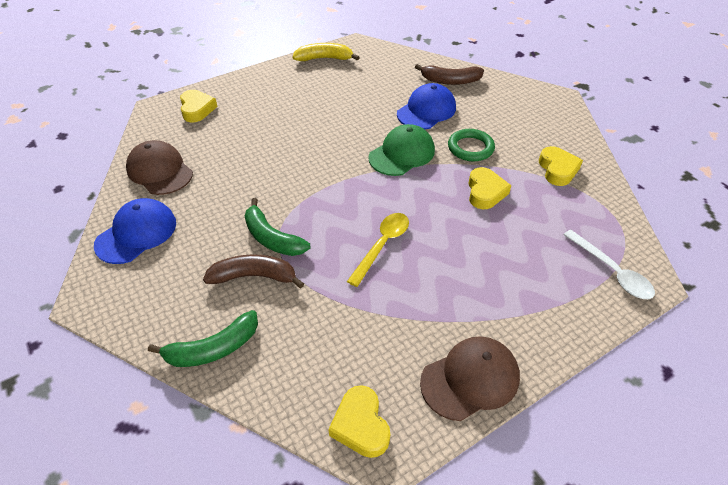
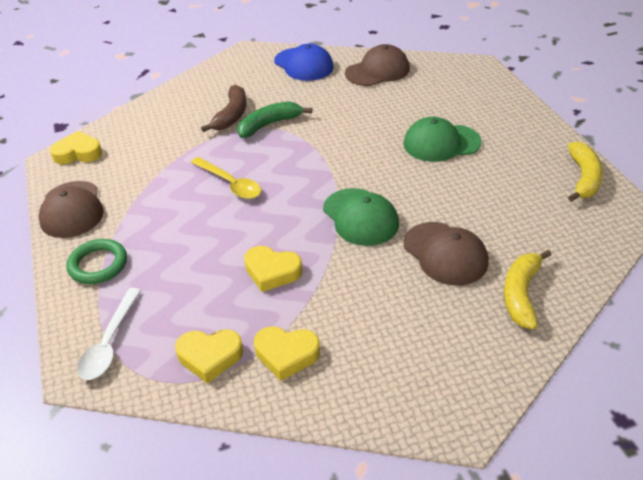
camera: 105 degrees right, 5 degrees down
(197, 109) = (473, 87): yellow heart -> yellow heart (210, 357)
(213, 349) = (177, 98): green banana -> none
(290, 121) = (441, 143): none -> green cap
(426, 111) = (445, 253): blue cap -> brown cap
(450, 81) = (521, 294): brown banana -> yellow banana
(470, 148) = (355, 278): green ring -> green ring (98, 265)
(611, 271) = (110, 342): white spoon -> white spoon turned 60 degrees counterclockwise

